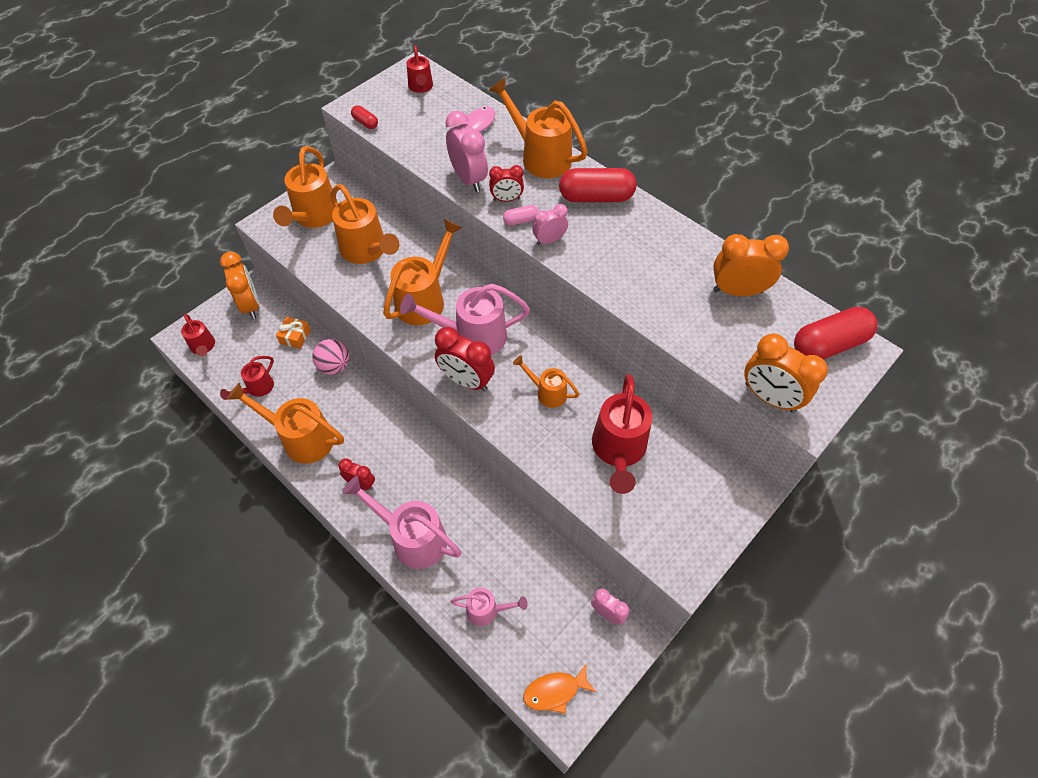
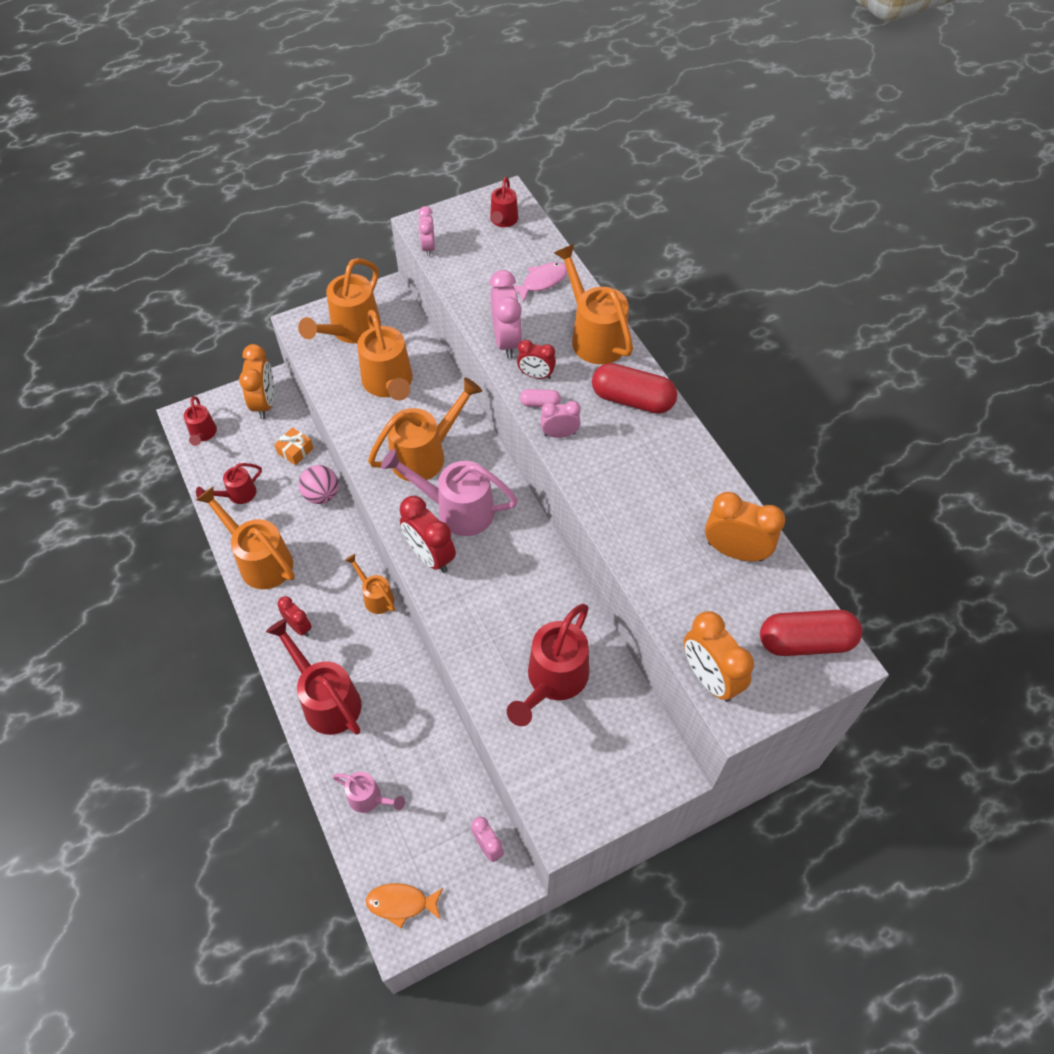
camera: 20 degrees right, 0 degrees up
(365, 123) = (428, 247): red capsule -> pink clock
(412, 538) = (327, 699): pink watering can -> red watering can
(547, 392) = (507, 595): orange watering can -> orange watering can (376, 597)

